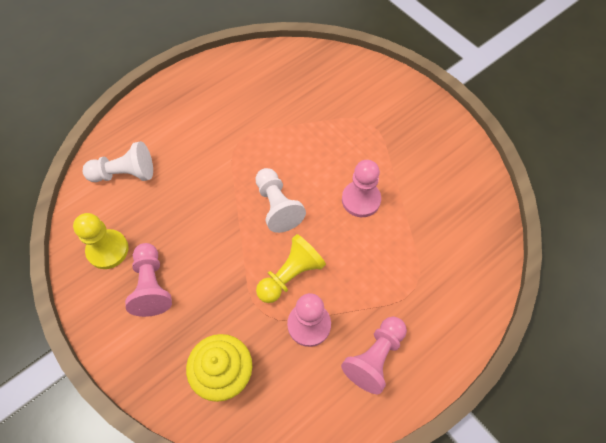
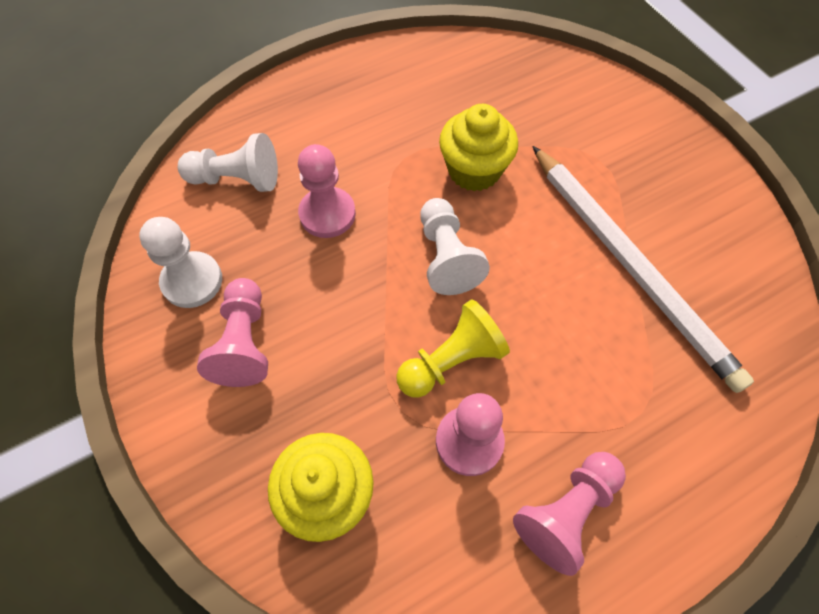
camera: 10 degrees right, 0 degrees up
(108, 250) = (192, 281): yellow pawn -> white pawn
(287, 143) = (474, 170): none -> yellow cupcake
(361, 200) = (573, 266): pink pawn -> pink pawn (327, 214)
(397, 193) = (630, 265): none -> white pencil

